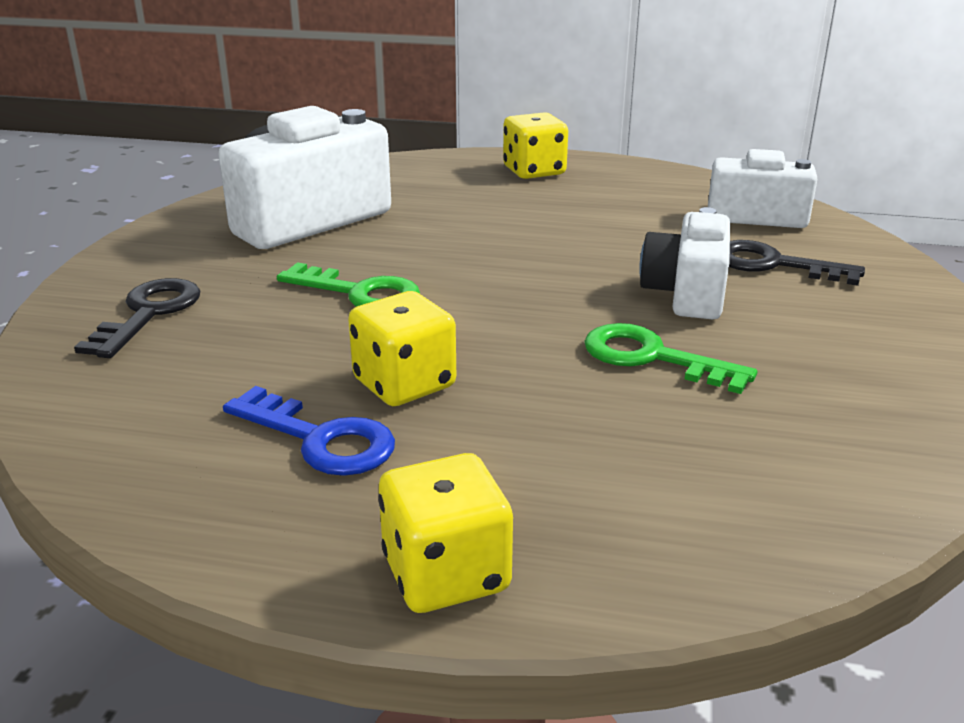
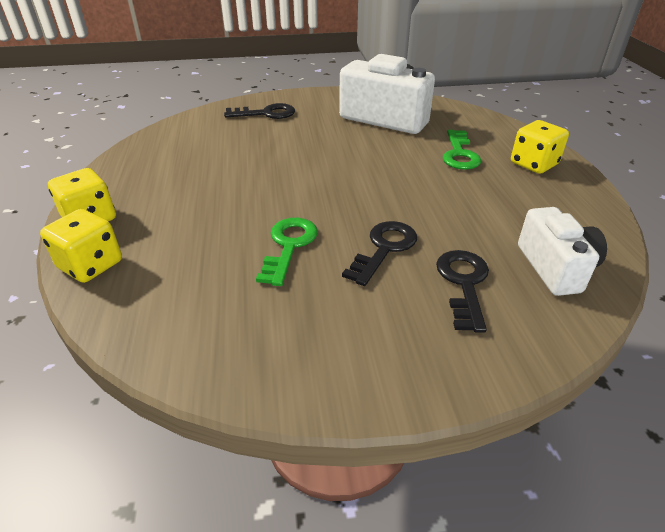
camera: 70 degrees right, 10 degrees up
(320, 439) = (179, 172): blue key -> none
(359, 293) = (314, 150): green key -> green key (459, 154)
(404, 384) = (230, 180): yellow dice -> yellow dice (91, 265)
(686, 293) = (384, 249): white camera -> black key

